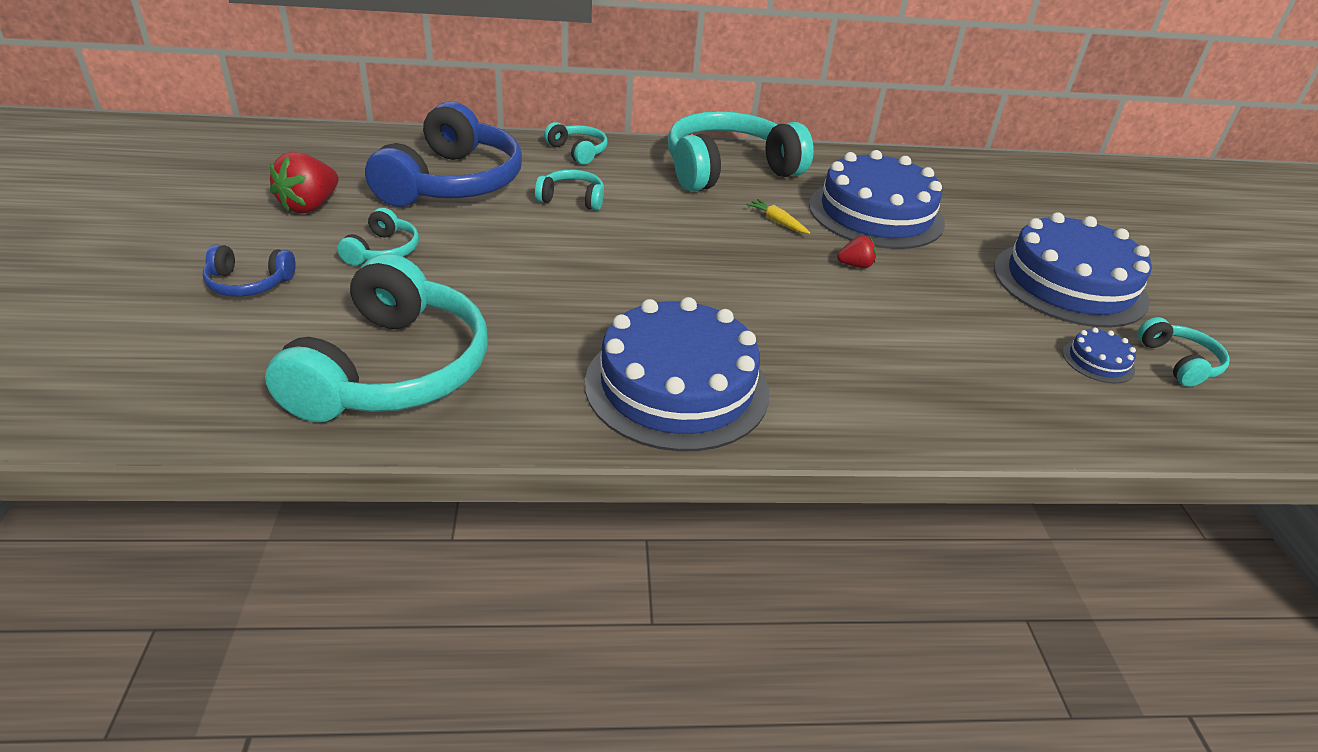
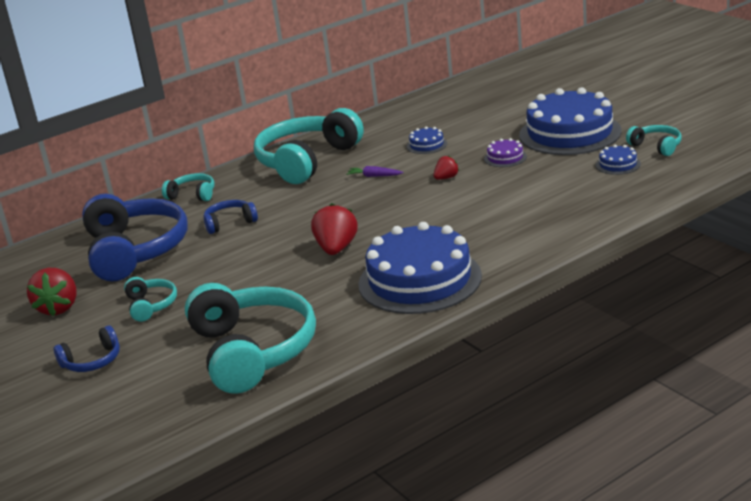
camera: 25 degrees left, 10 degrees down
(572, 199) = (230, 223): turquoise headphones -> blue headphones
(636, 289) = (336, 249): none -> red strawberry
(777, 222) = (374, 176): yellow carrot -> purple carrot
(876, 214) = (426, 145): blue cake -> blue cake, size x0.41
(953, 275) = (505, 157): none -> purple cake

